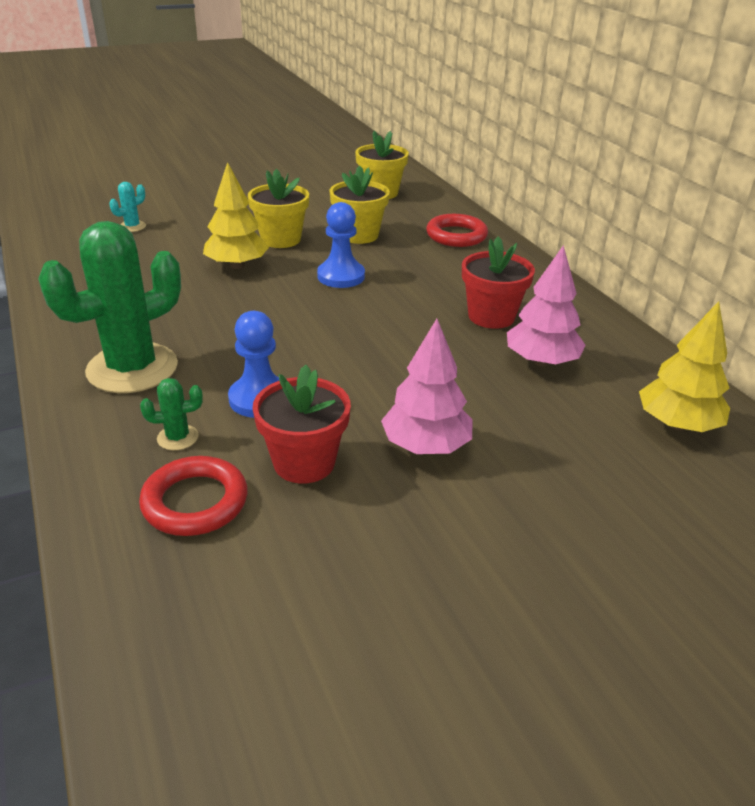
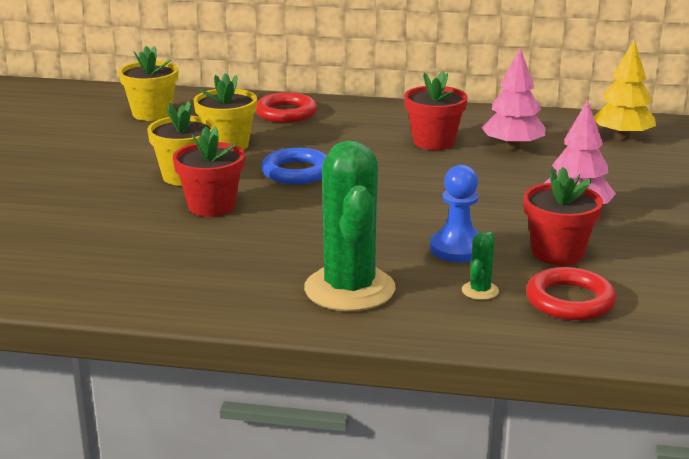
camera: 55 degrees left, 10 degrees down
(132, 226) = (36, 235): turquoise cactus -> none
(237, 265) = (211, 206): yellow tree -> red flower pot
(341, 276) = (296, 172): blue pawn -> blue ring

